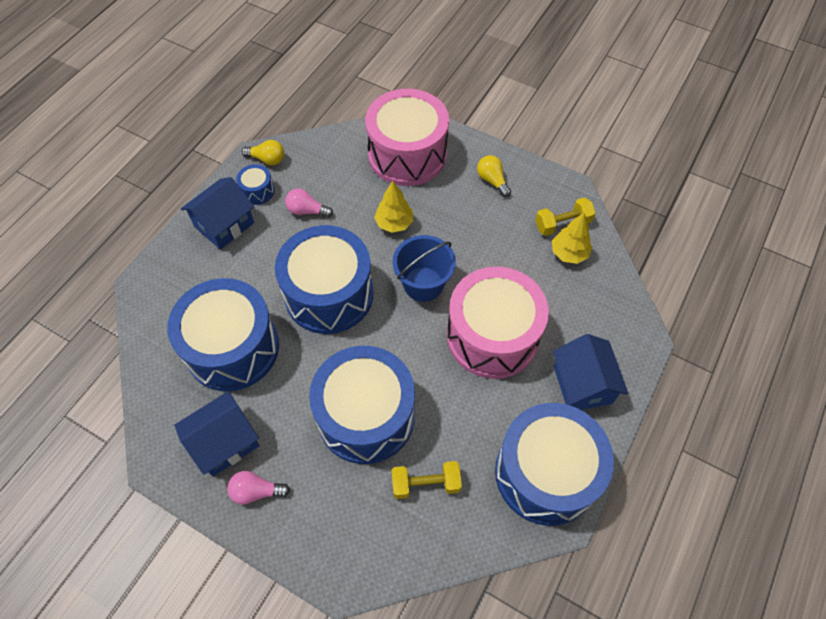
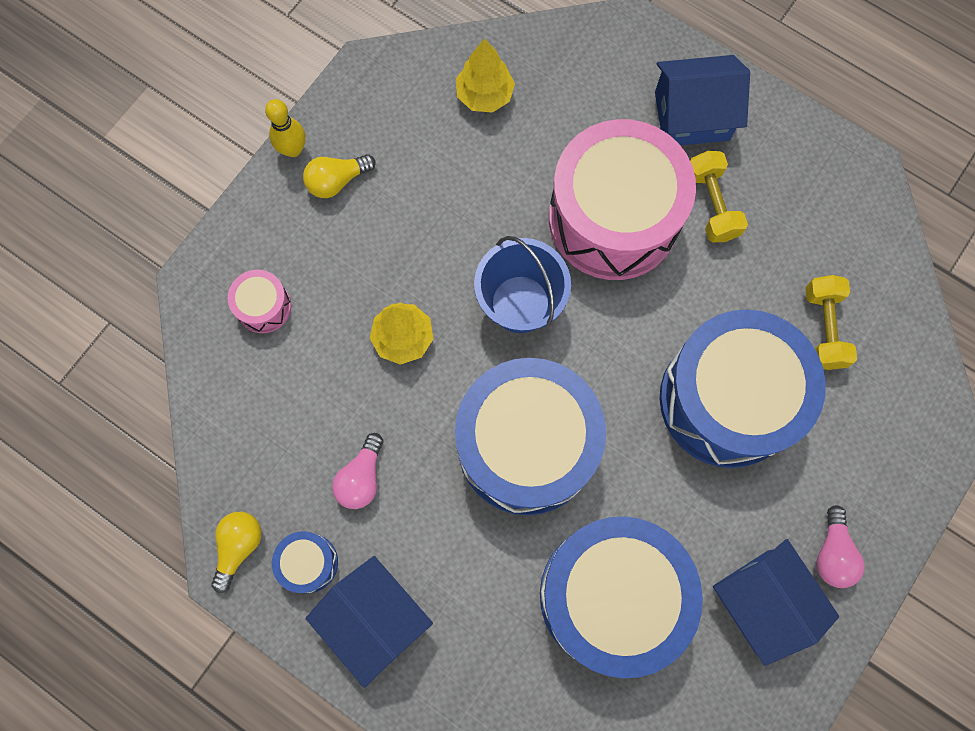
camera: 85 degrees left, 15 degrees up
(407, 154) = (264, 307): pink drum -> pink drum, size x0.41
(509, 157) = (293, 149): none -> yellow bowling pin
(545, 473) = (810, 181): blue drum -> none
(562, 224) = (432, 94): yellow dumbbell -> yellow dumbbell (711, 204)

